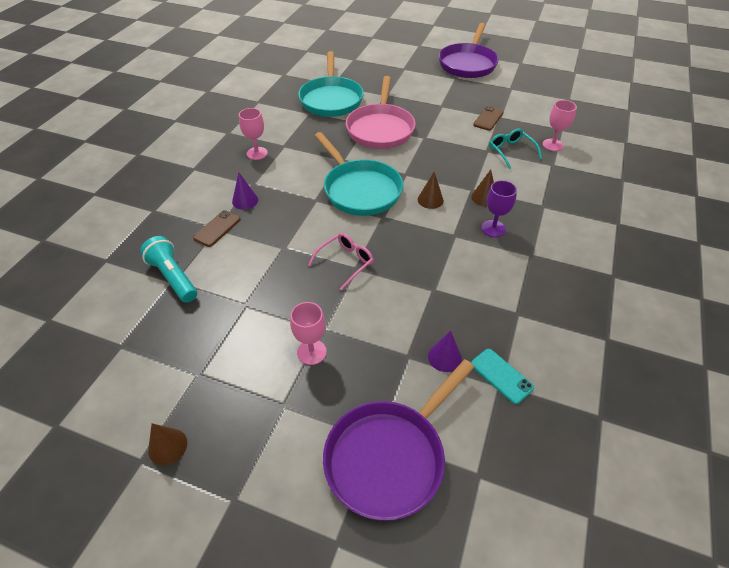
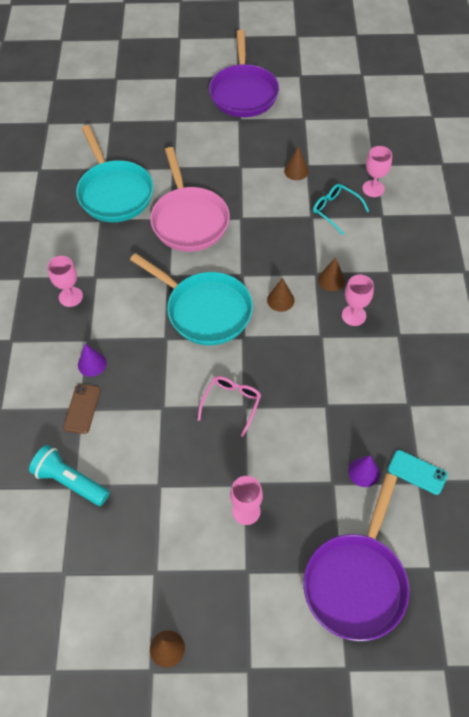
camera: 20 degrees left, 10 degrees up
(488, 119) = (296, 171): brown phone -> brown cone
(493, 228) = (353, 315): purple goblet -> pink goblet

